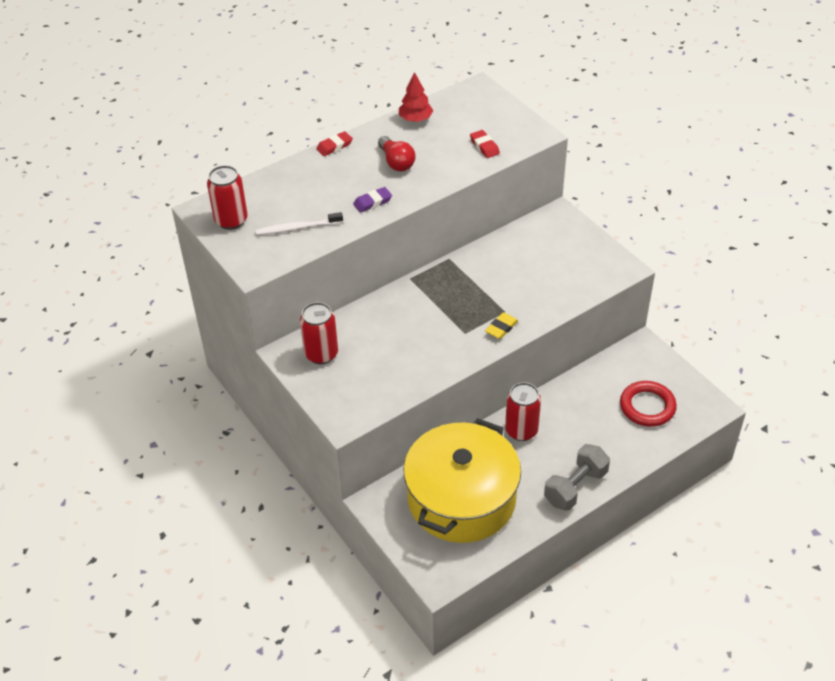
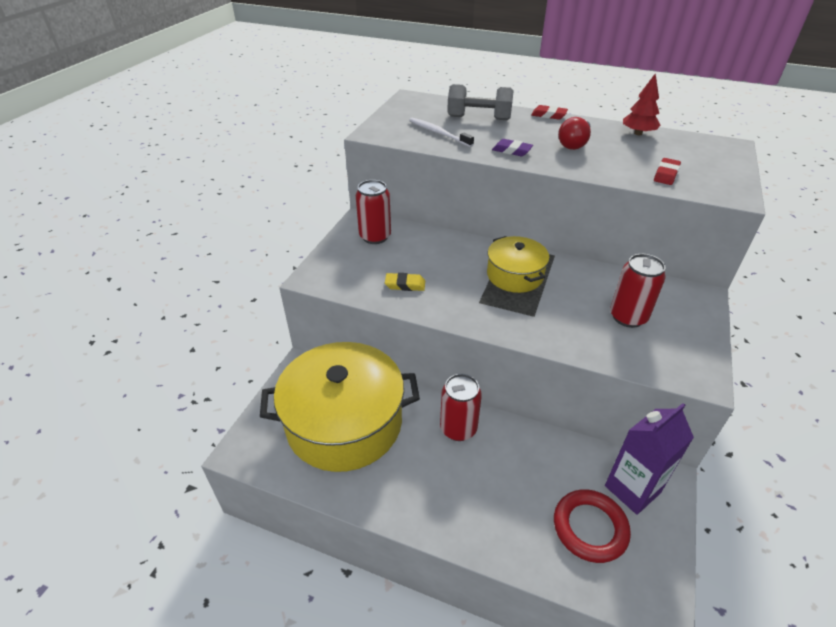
camera: 55 degrees right, 5 degrees down
(231, 220) = (413, 109): red can -> red can (628, 317)
(452, 295) = (515, 275): none -> yellow pot
(501, 328) = (510, 322): yellow eraser -> yellow eraser (405, 285)
(575, 487) = (424, 511): grey dumbbell -> grey dumbbell (479, 118)
(637, 367) = (632, 489): none -> purple carton

